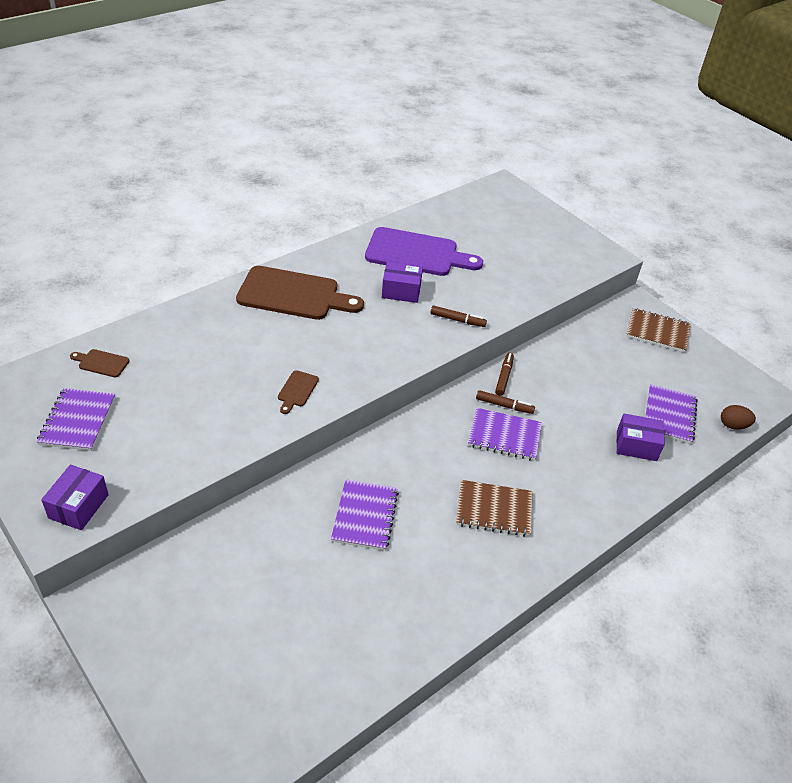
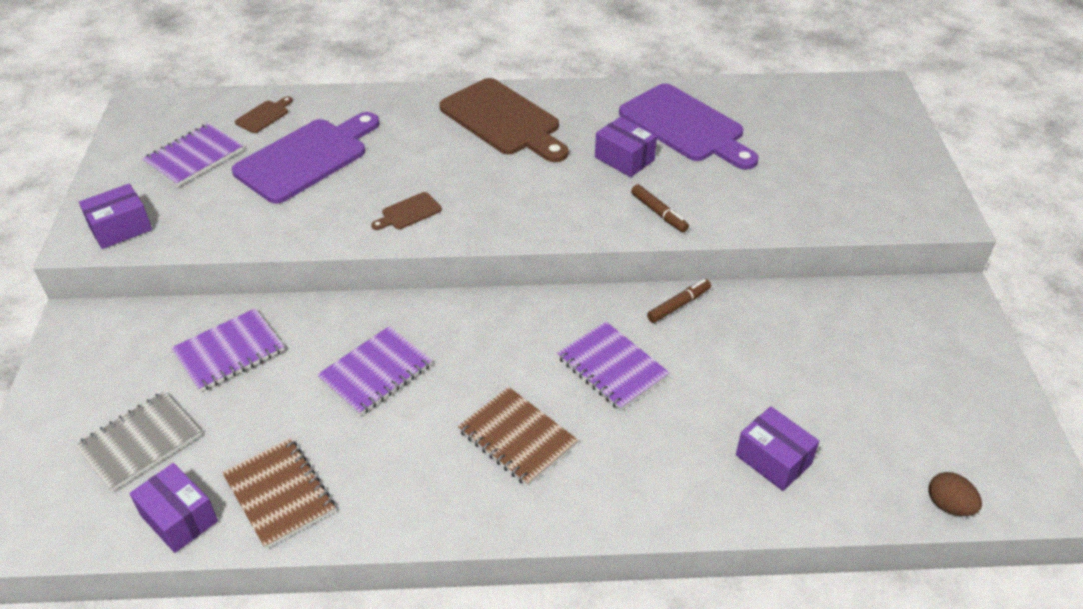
camera: 40 degrees right, 0 degrees up
(101, 363) = (264, 116): brown cutting board -> brown cutting board turned 75 degrees clockwise
(175, 382) = (306, 158): none -> purple cutting board
(248, 659) = (140, 442): none -> grey notebook
(335, 691) = (179, 518): none -> purple box
(504, 405) = (646, 335): brown marker -> none
(657, 332) = (952, 342): brown notebook -> brown notebook (279, 494)
(669, 415) = (860, 447): purple notebook -> purple notebook (229, 352)

